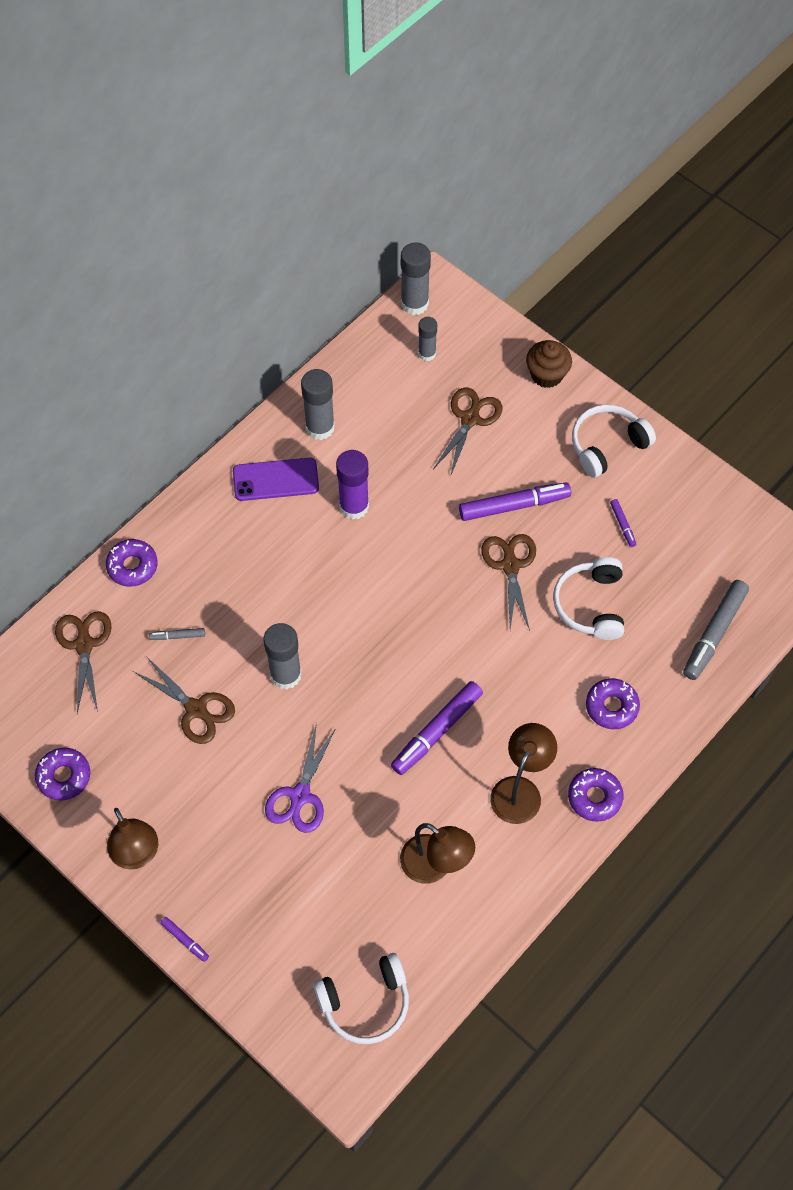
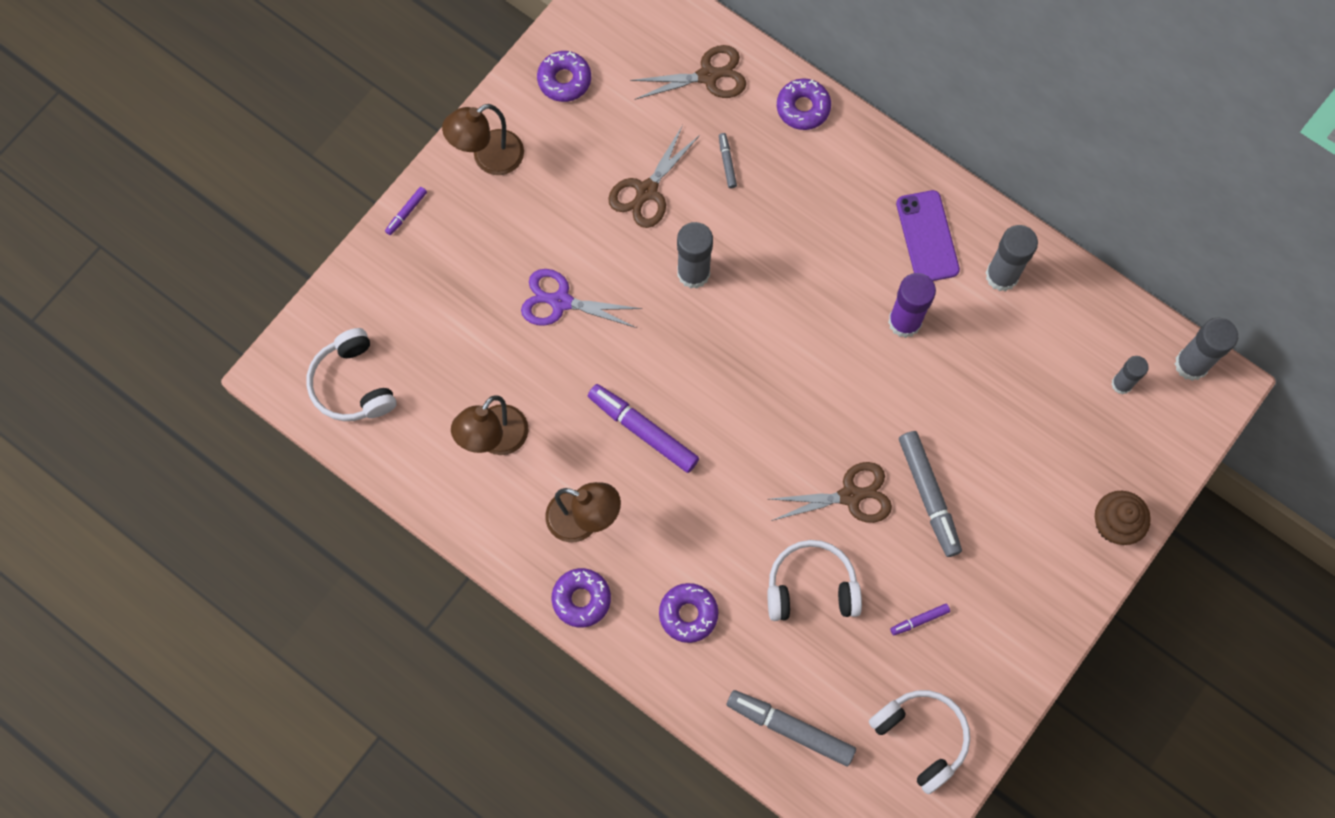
camera: 85 degrees right, 10 degrees up
(470, 419) = (1038, 439): brown scissors -> none
(514, 505) = (929, 495): purple marker -> grey marker
(607, 445) = (1026, 599): white headphones -> white headphones (921, 737)

